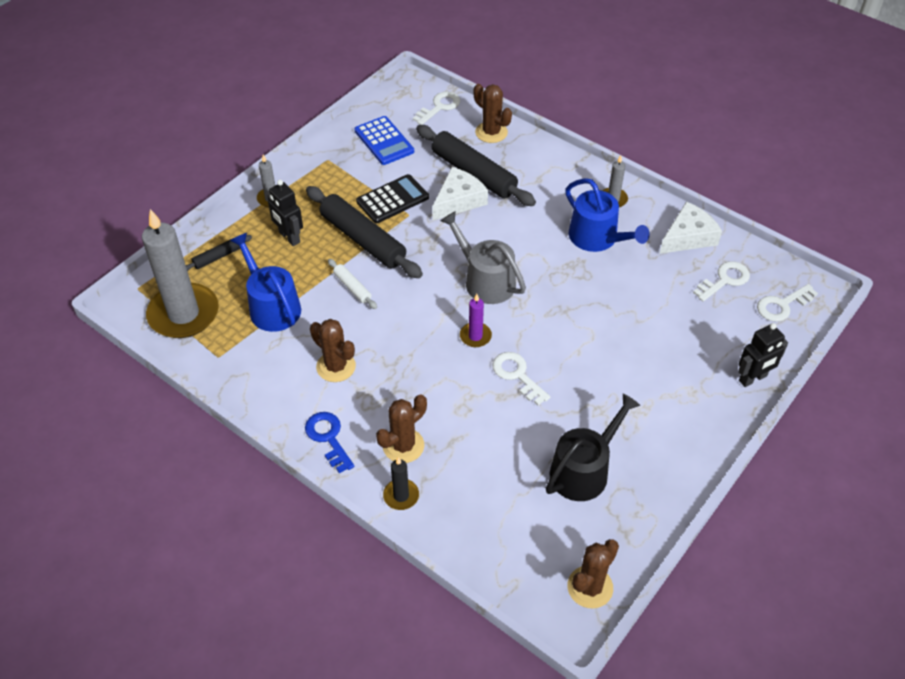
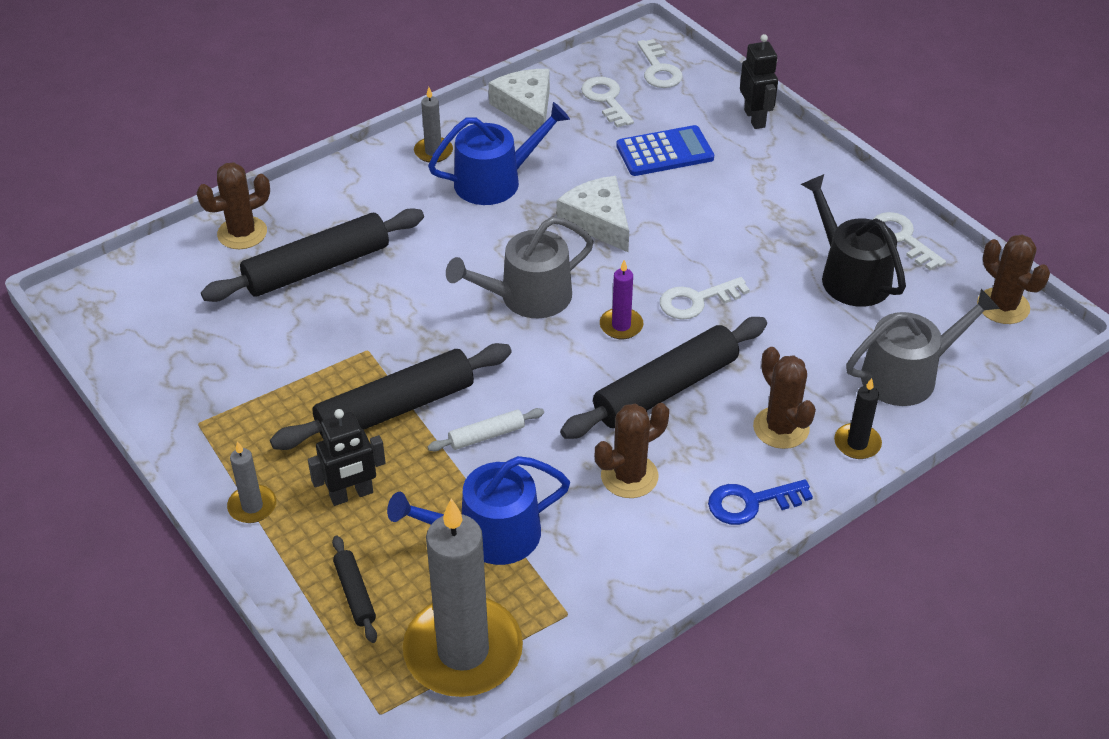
camera: 75 degrees left, 5 degrees down
(384, 141) = (193, 350): blue calculator -> blue calculator (665, 152)
(392, 199) = (327, 362): black calculator -> none
(421, 372) = (665, 389): none -> black rolling pin
(439, 107) = (153, 275): white key -> white key (902, 238)
(458, 200) = (364, 293): white cheese -> white cheese (598, 221)
(483, 522) = (907, 375): none -> grey watering can

